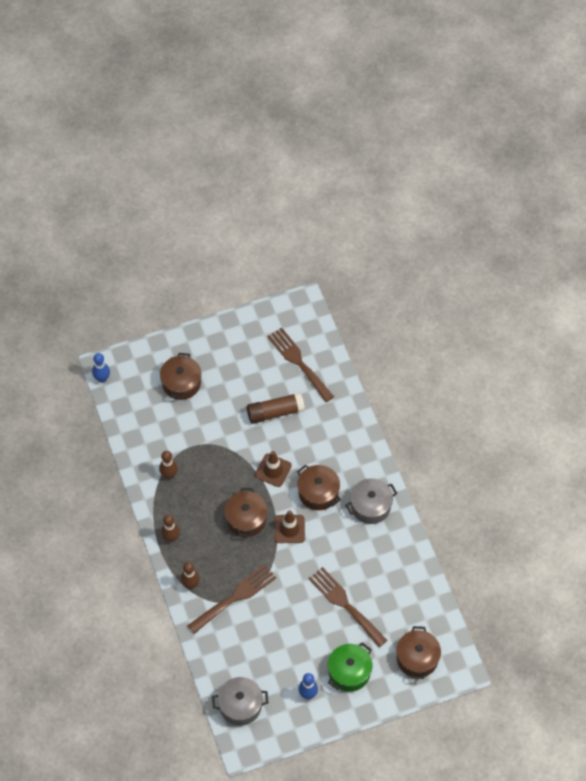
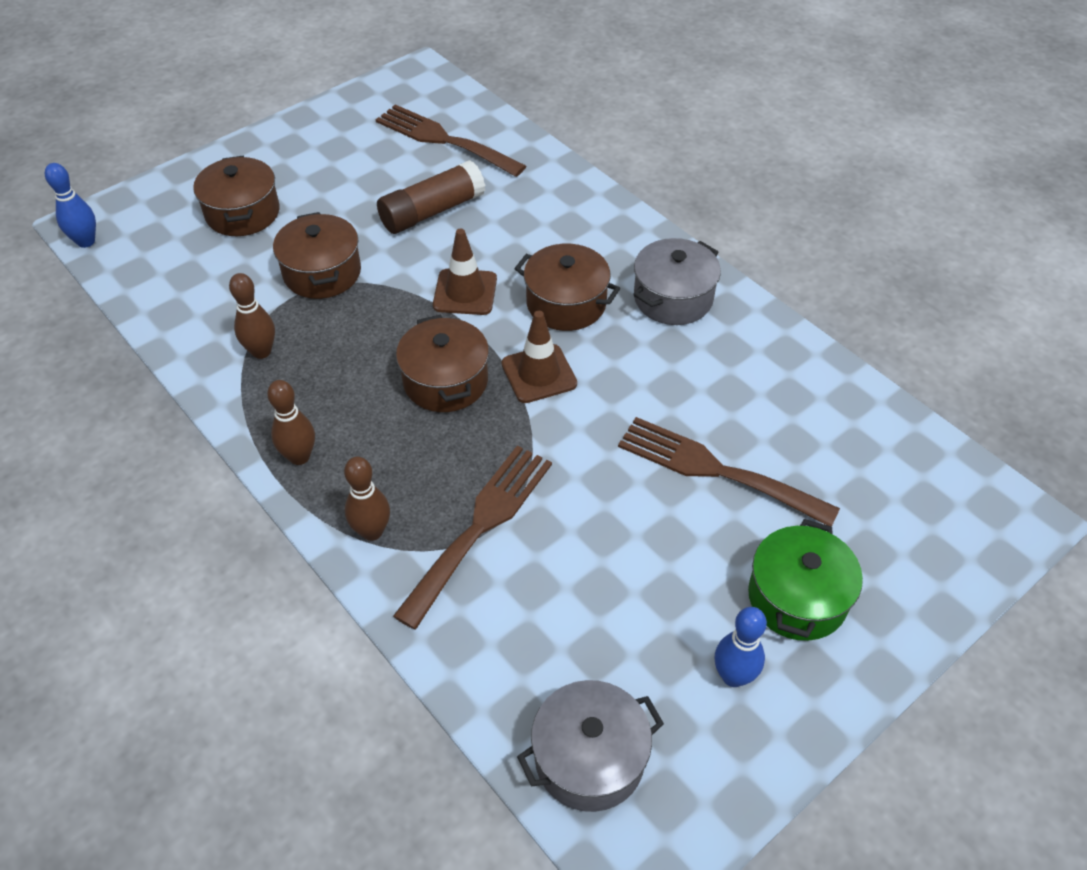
camera: 20 degrees left, 10 degrees down
(417, 658) = (918, 524): brown pot -> brown pot (322, 273)

